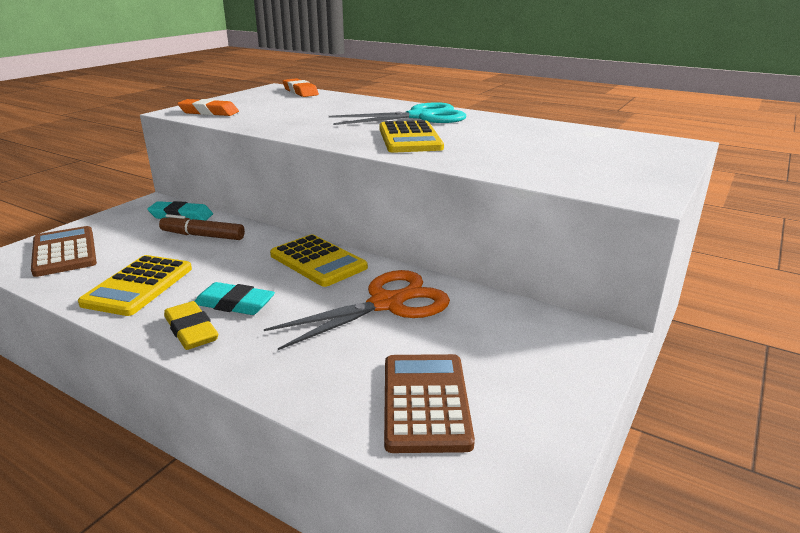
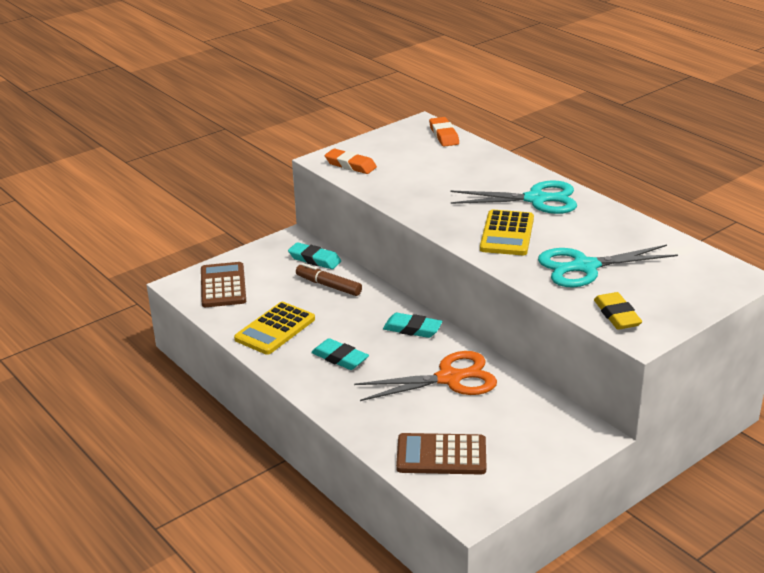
camera: 20 degrees right, 5 degrees up
(191, 331) = (306, 375): yellow eraser -> yellow eraser (617, 315)
(318, 261) = (412, 329): yellow calculator -> turquoise eraser
(426, 402) = (441, 455): brown calculator -> brown calculator turned 105 degrees counterclockwise
(516, 152) = (585, 267): none -> turquoise scissors

